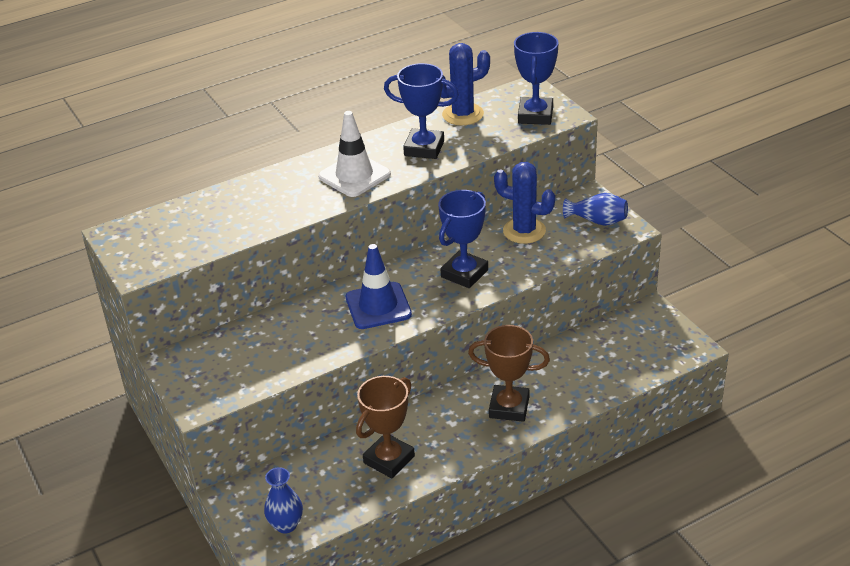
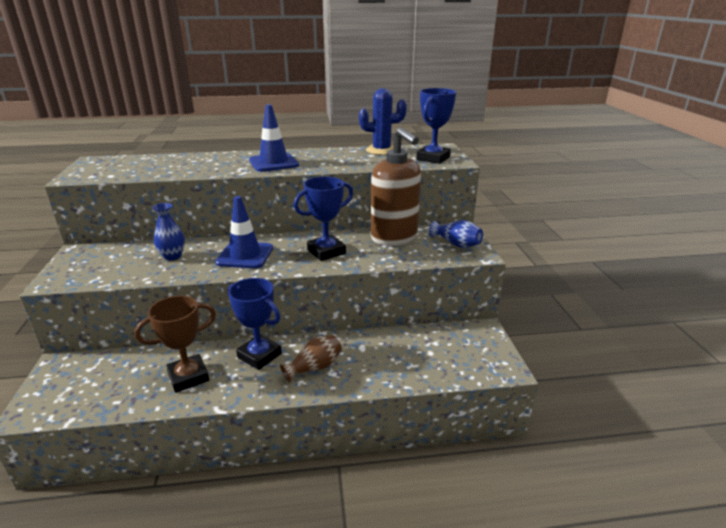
camera: 20 degrees right, 10 degrees down
(286, 525) = (64, 401): blue vase -> blue vase (172, 256)
(354, 175) = (273, 163): white traffic cone -> blue traffic cone
(424, 148) = (336, 159): blue trophy -> blue trophy (259, 355)
(509, 407) = (314, 367): brown trophy -> brown vase
(524, 231) = (394, 238): blue cactus -> brown soap dispenser

